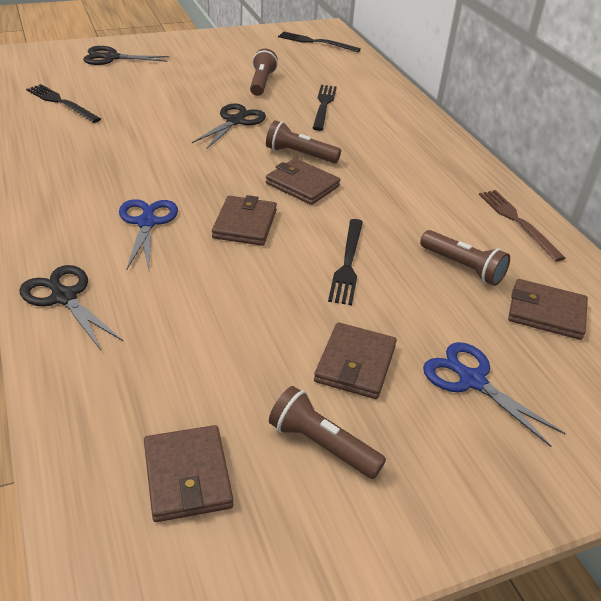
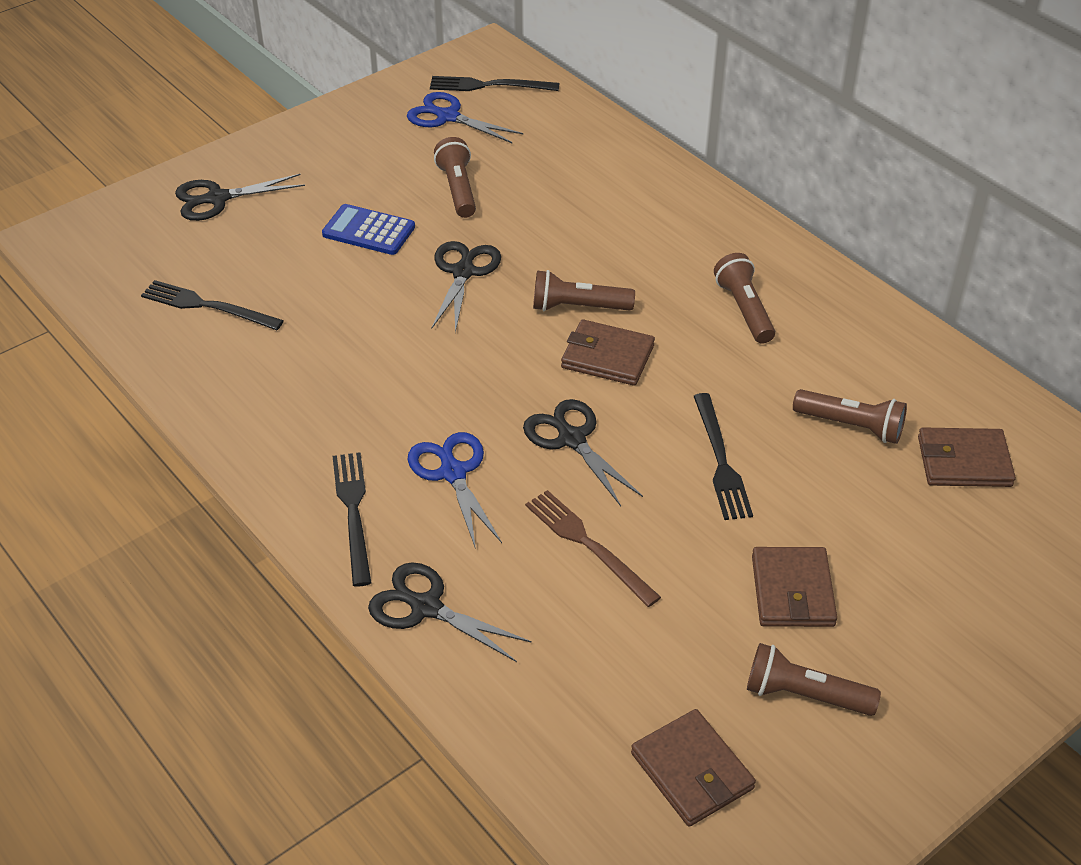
camera: 15 degrees left, 5 degrees up
(190, 90) = (368, 231): none -> blue calculator
(245, 224) = (572, 439): brown wallet -> black scissors
(324, 105) = (564, 209): black fork -> black fork (353, 512)
(417, 182) = (744, 310): none -> brown flashlight
(472, 380) = (920, 573): blue scissors -> blue scissors (448, 117)
(517, 222) = (886, 339): brown fork -> brown fork (588, 545)

